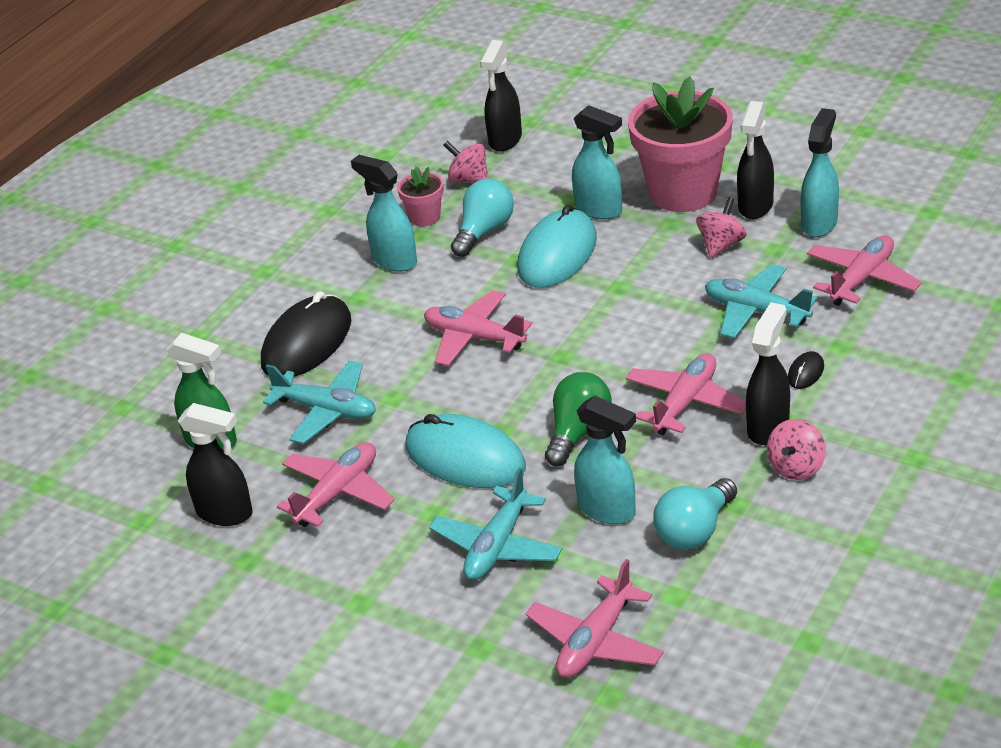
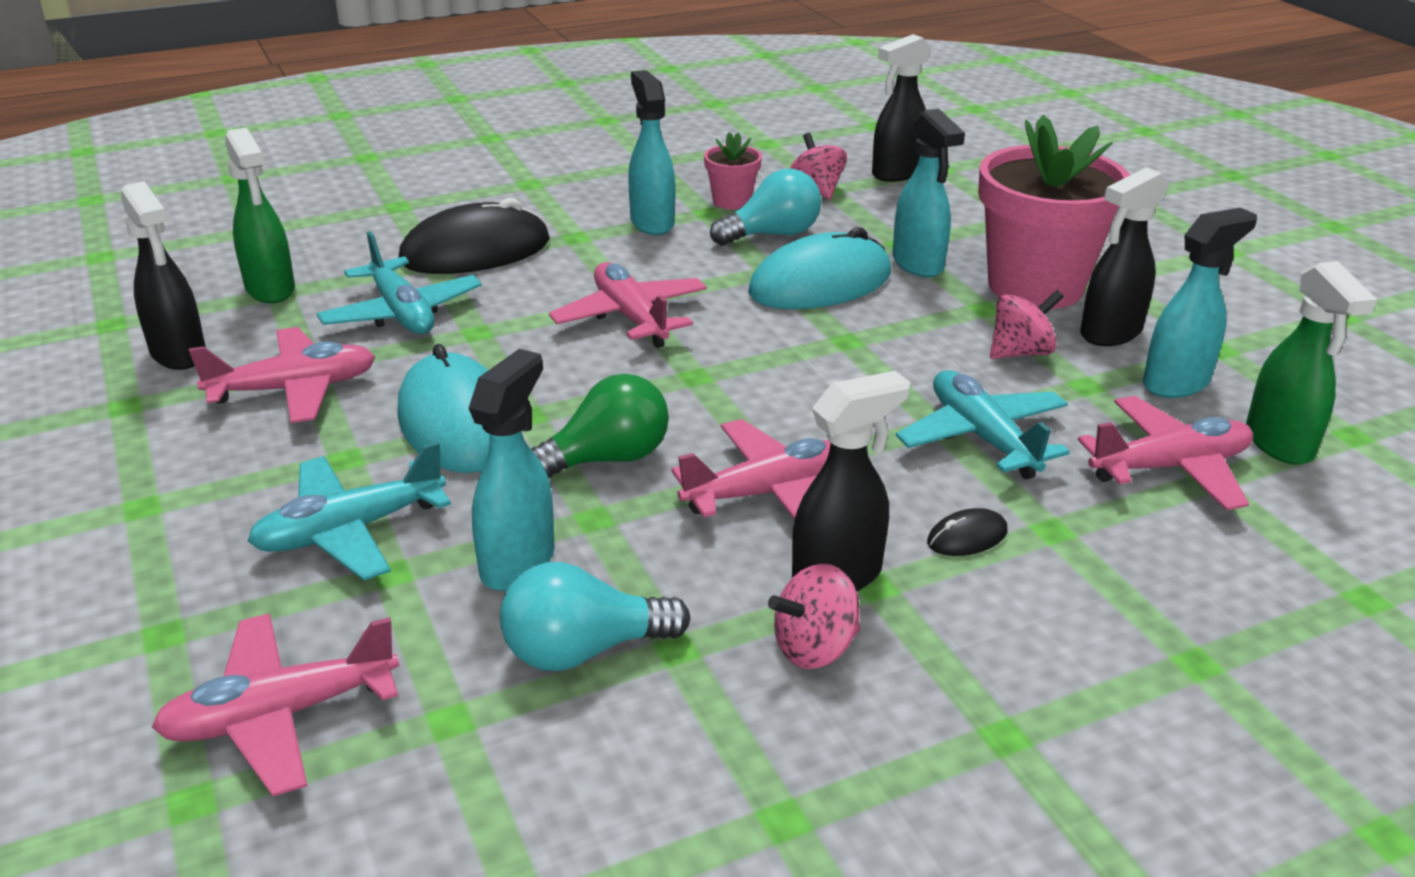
camera: 30 degrees right, 5 degrees down
(607, 510) = (518, 562): turquoise spray bottle -> turquoise spray bottle turned 135 degrees counterclockwise
(900, 236) = (1279, 444): none -> green spray bottle

